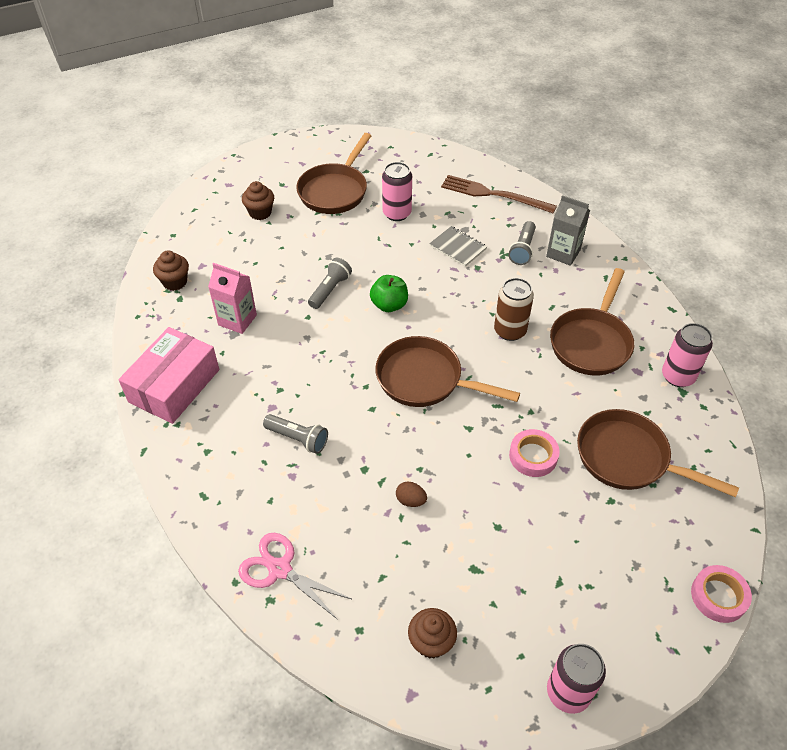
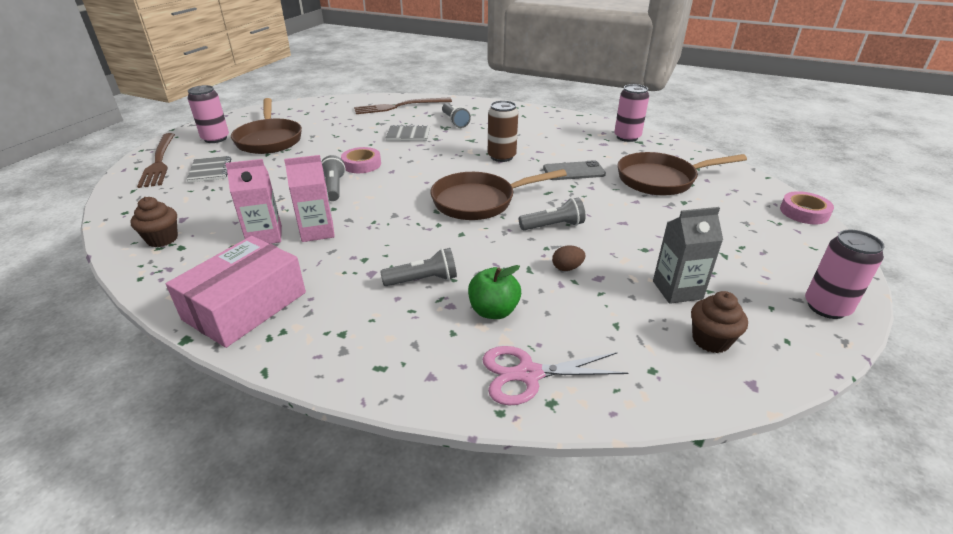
camera: 40 degrees left, 15 degrees down
(174, 385) = (245, 306): pink box -> pink box turned 45 degrees clockwise
(234, 179) = (159, 161): none -> brown fork
(260, 212) = (210, 170): brown cupcake -> grey notebook
(274, 337) = (317, 231): none -> pink carton
(389, 305) = (396, 177): green apple -> green apple (493, 311)
(397, 213) = (338, 134): pink can -> pink can (215, 138)
(453, 449) = (553, 226): none -> grey flashlight
(533, 456) = (608, 204): pink tape -> pink tape (361, 164)
(555, 393) = (573, 171): none -> grey phone
(563, 253) = (483, 115): grey carton -> grey carton (677, 290)
(591, 342) = (558, 142): brown pan -> none

